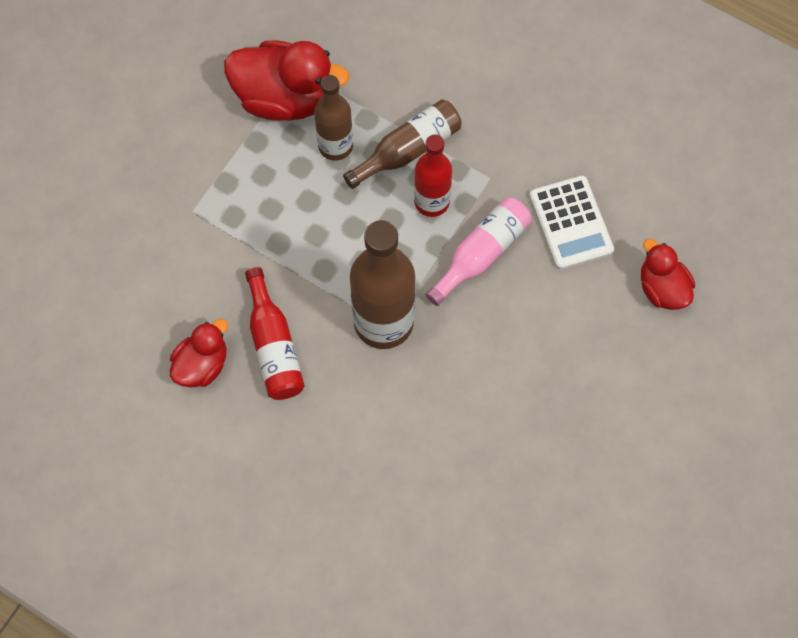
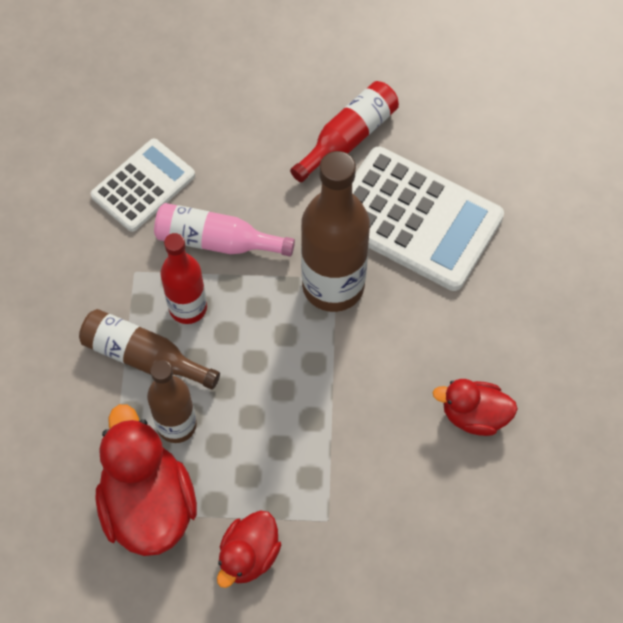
camera: 120 degrees left, 5 degrees down
(274, 346) = (415, 364): red bottle -> red bottle (348, 138)
(406, 425) = (415, 219): none -> white calculator
(662, 288) = (166, 92): red duck -> red duck (249, 555)

